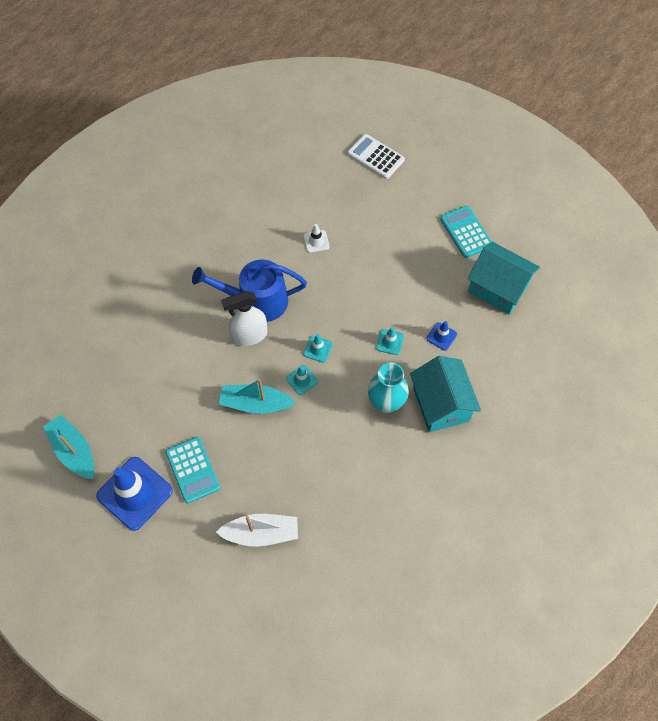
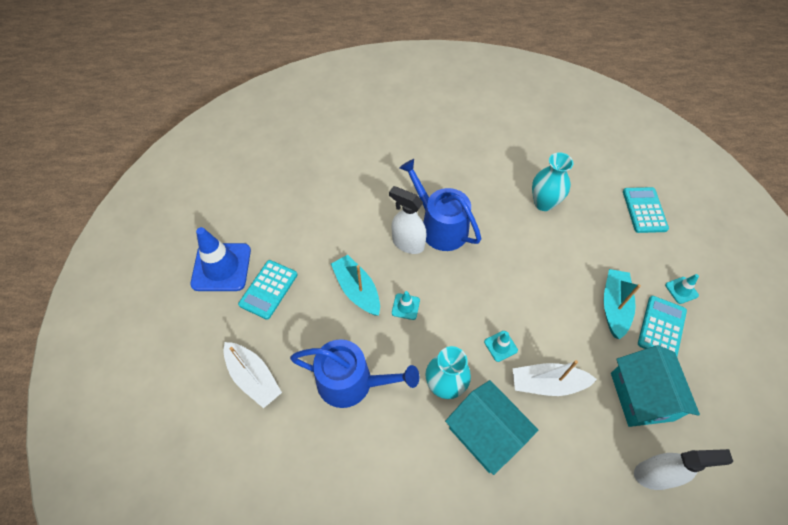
camera: 50 degrees right, 5 degrees down
(74, 451) = (225, 208): turquoise boat -> turquoise boat (614, 306)
(306, 214) = (543, 203): none -> turquoise vase
(316, 241) = (529, 226): white traffic cone -> none
(318, 349) = (442, 297): turquoise traffic cone -> turquoise traffic cone (681, 290)
(328, 464) = (351, 382): none -> blue watering can
(375, 157) = (644, 210): white calculator -> turquoise calculator
(441, 336) = (547, 384): blue traffic cone -> white boat
(441, 404) = (485, 433): turquoise house -> turquoise house turned 75 degrees counterclockwise
(548, 327) = (655, 474): none -> white spray bottle

